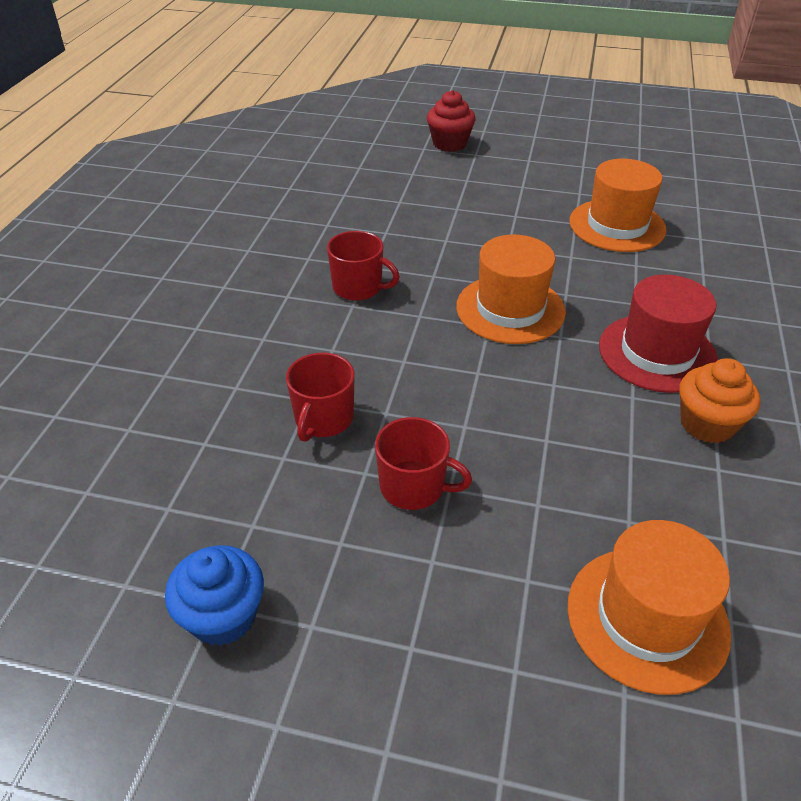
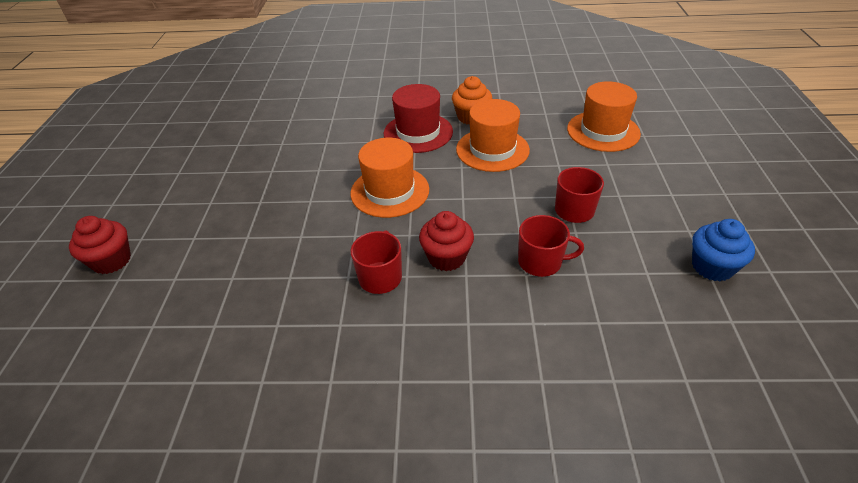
camera: 100 degrees left, 0 degrees up
(367, 339) = (446, 257): none -> red cupcake
(617, 225) = (275, 152): orange hat -> orange hat (492, 150)

